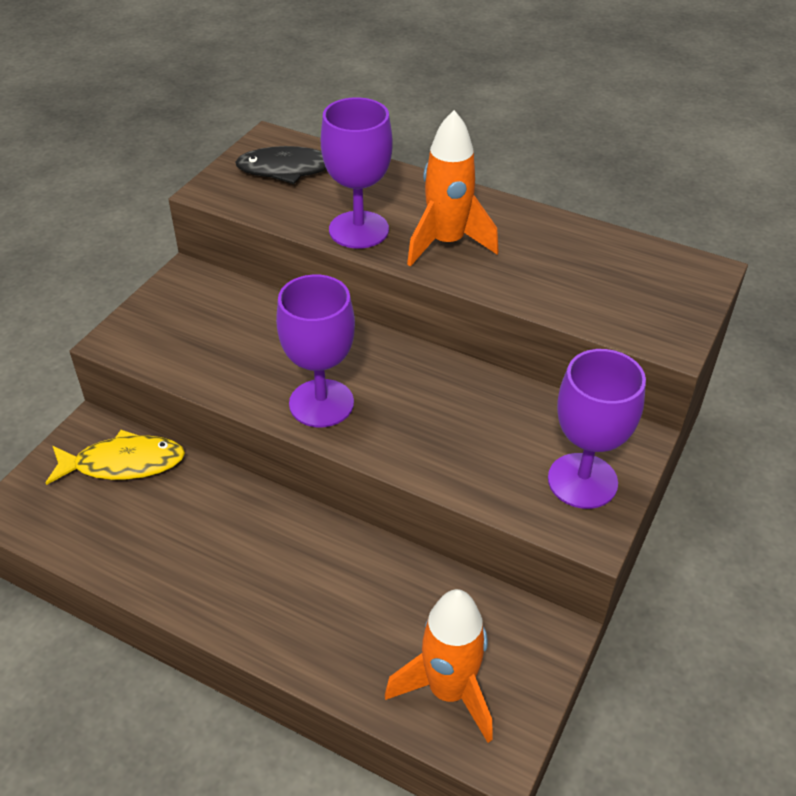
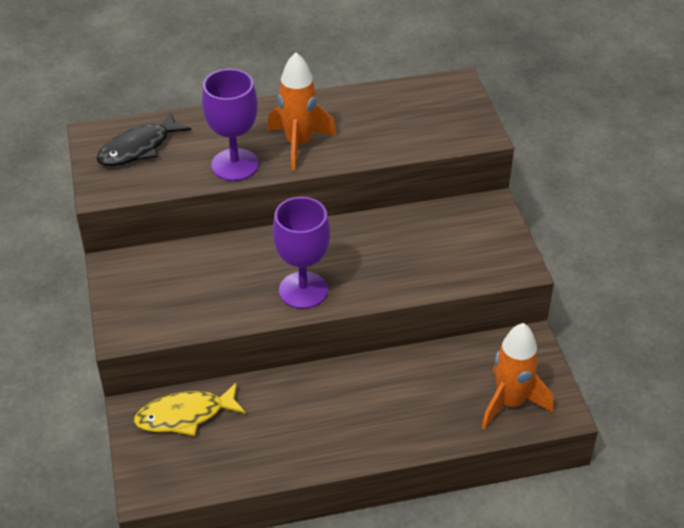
camera: 40 degrees left, 0 degrees up
(123, 463) = (185, 415): yellow fish -> yellow fish turned 150 degrees counterclockwise
(582, 481) = (489, 244): purple goblet -> none

